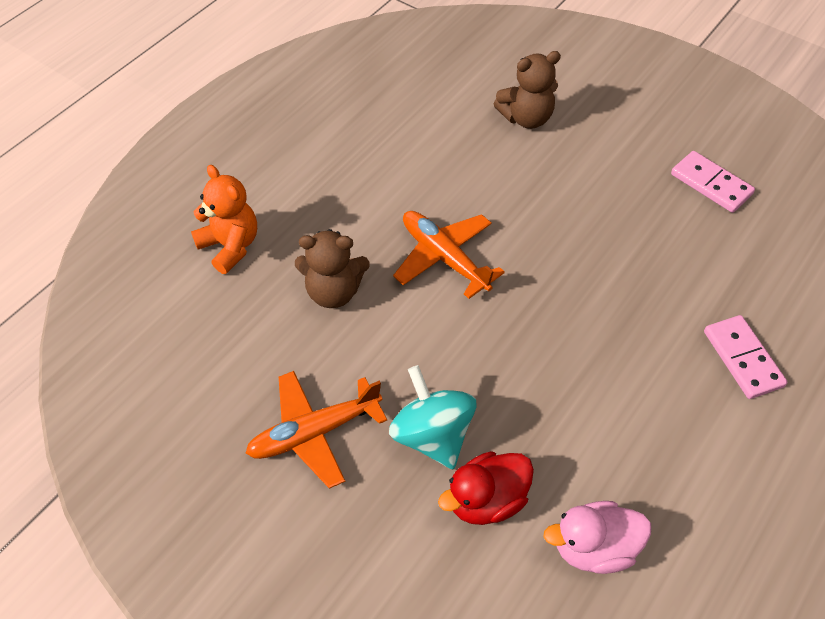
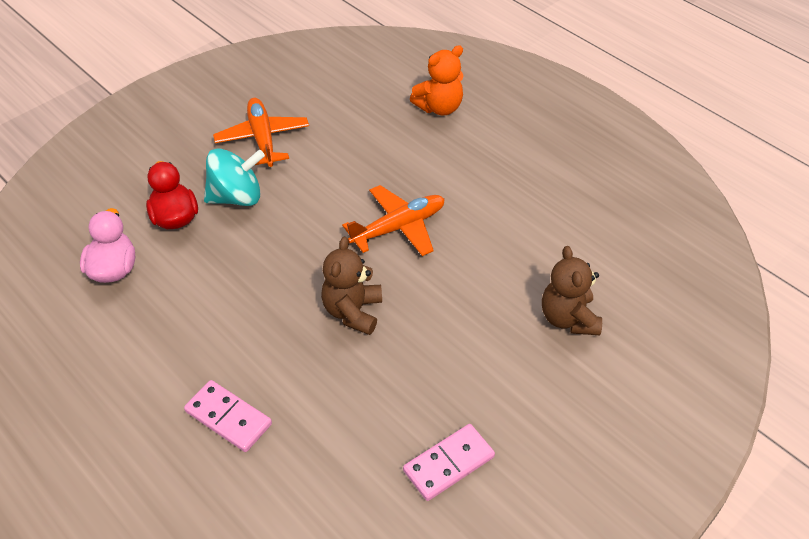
camera: 100 degrees right, 5 degrees down
(333, 292) = (381, 158): brown teddy bear -> brown teddy bear (353, 311)
(743, 359) = (228, 418): pink domino -> pink domino turned 45 degrees clockwise

